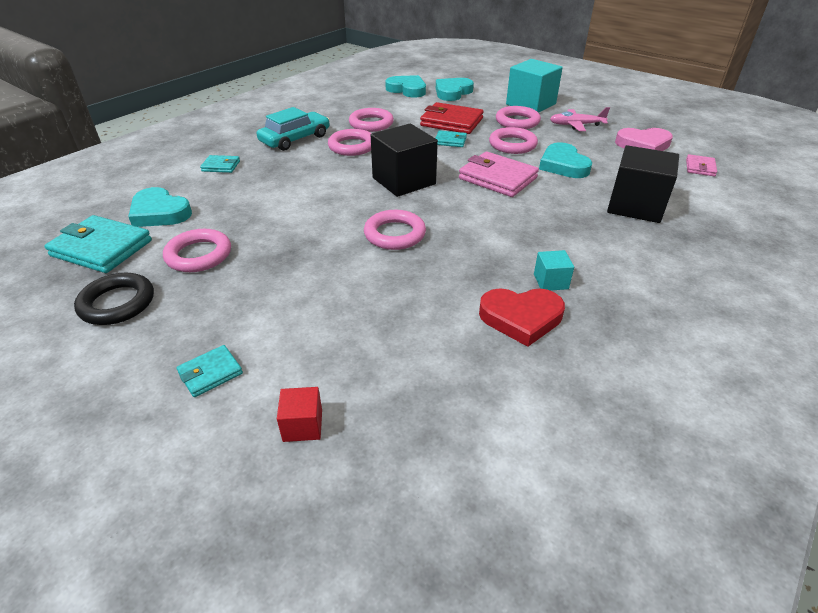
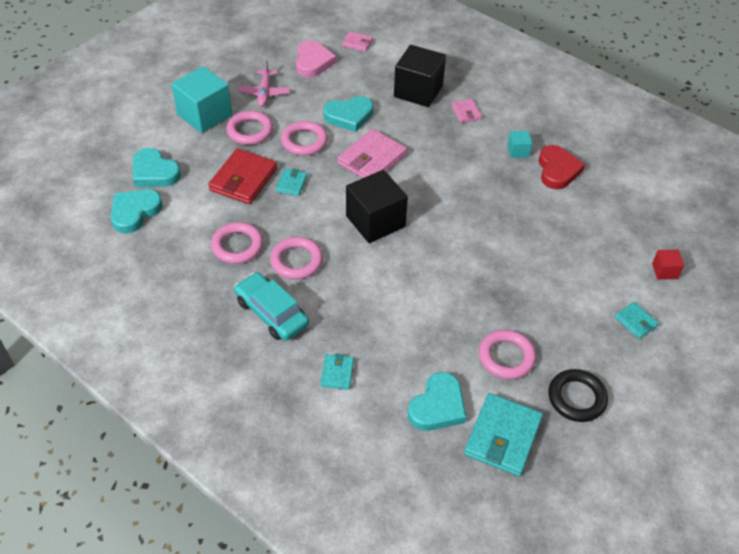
camera: 90 degrees left, 10 degrees up
(395, 234) = (465, 229): pink ring -> none
(612, 240) = (466, 112): none -> pink wallet

